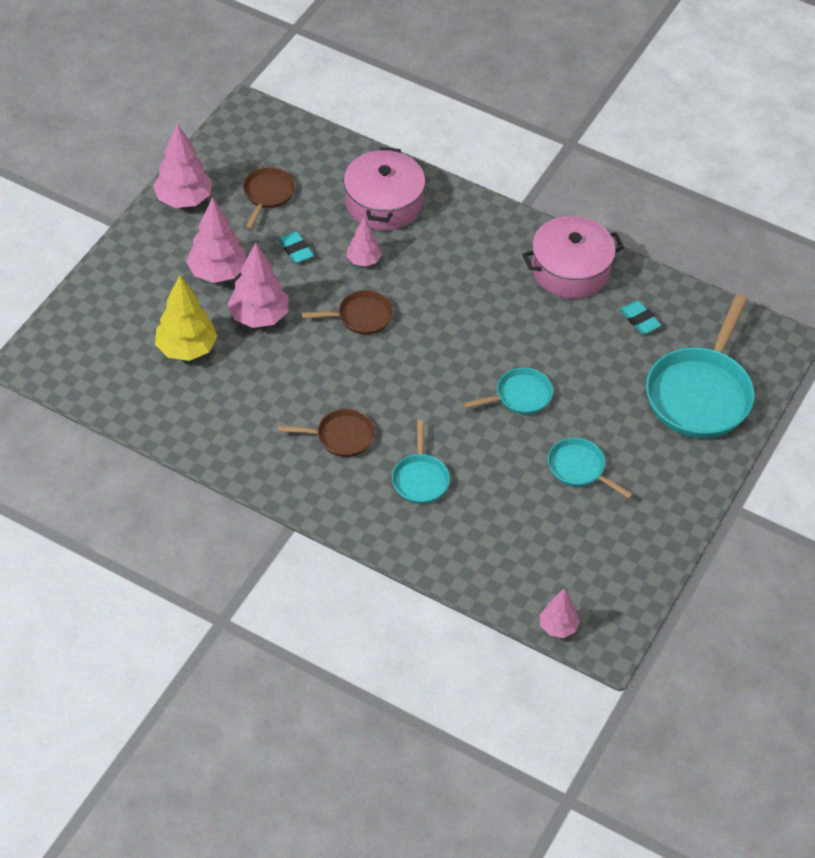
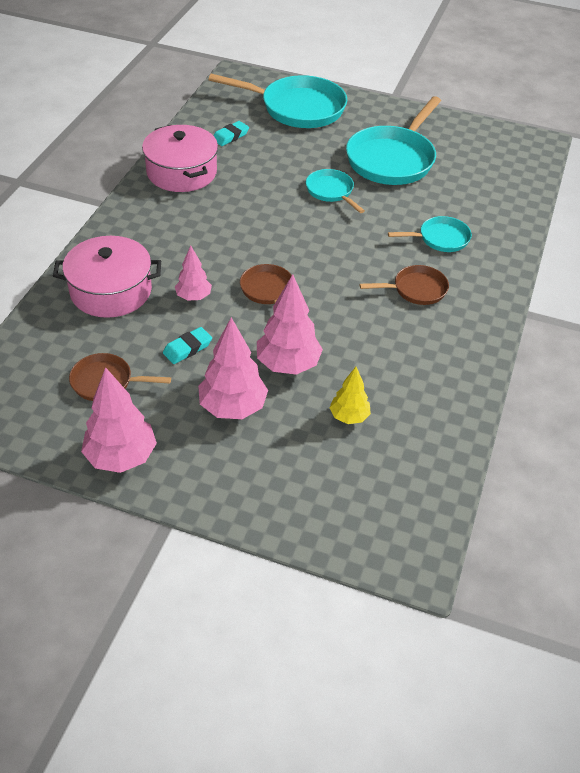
camera: 100 degrees left, 5 degrees down
(186, 349) = (349, 417): yellow tree -> yellow tree, size x0.59
(341, 436) = (416, 289): brown pan -> brown pan turned 90 degrees clockwise
(558, 627) = (540, 163): pink tree -> none
(579, 468) = (392, 159): turquoise pan -> turquoise pan, size x1.93

